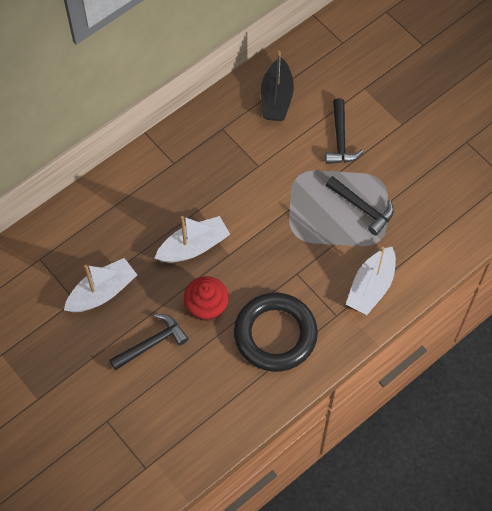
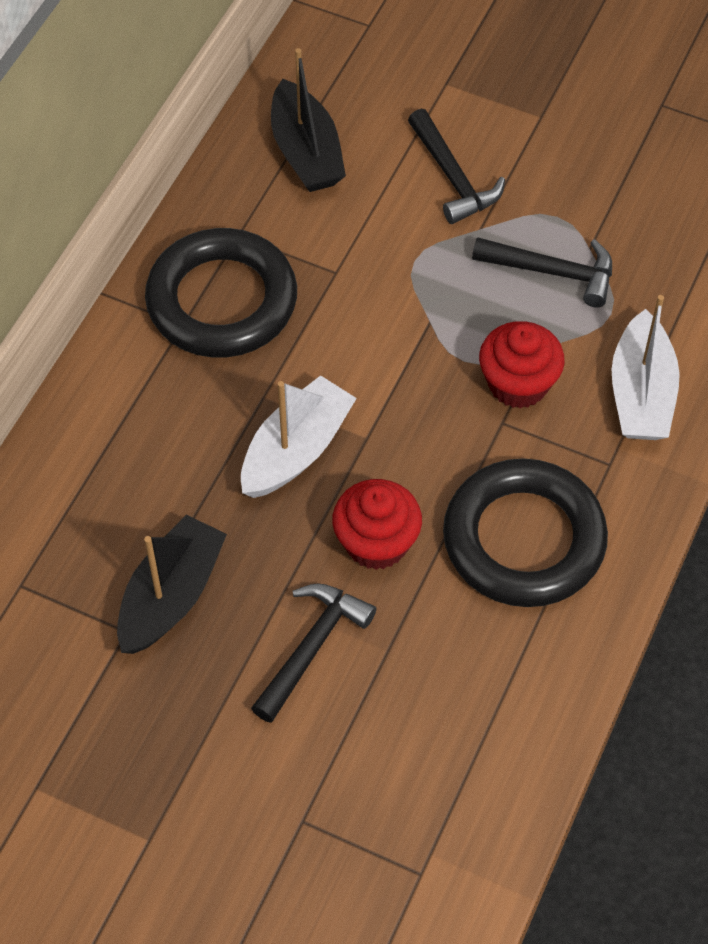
camera: 25 degrees left, 5 degrees down
(102, 292) = (171, 596): white boat -> black boat
(197, 159) = (222, 301): none -> black ring
(314, 257) = (518, 384): none -> red cupcake

